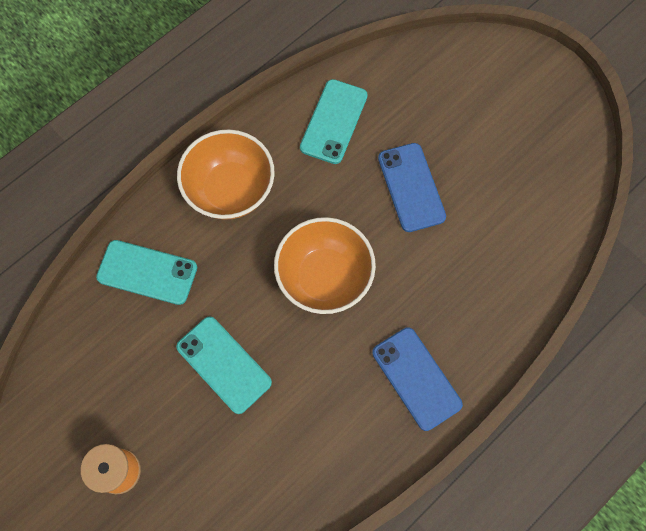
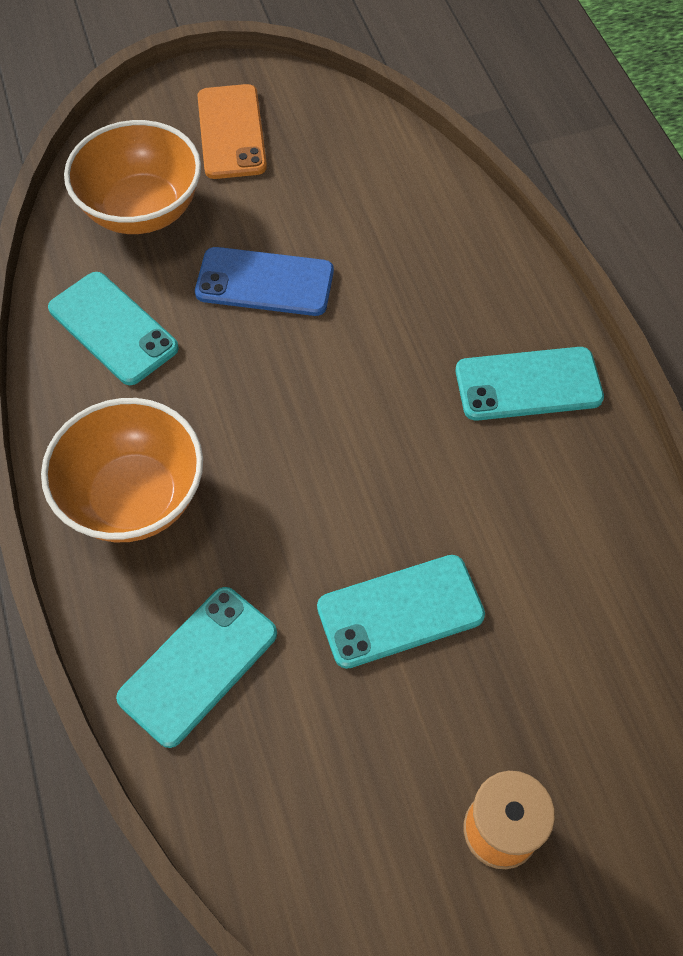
camera: 65 degrees left, 10 degrees down
(324, 277) = (336, 432): orange bowl -> orange bowl (142, 210)
(416, 378) = (528, 384): blue phone -> turquoise phone
(520, 110) = (231, 132): none -> orange phone

